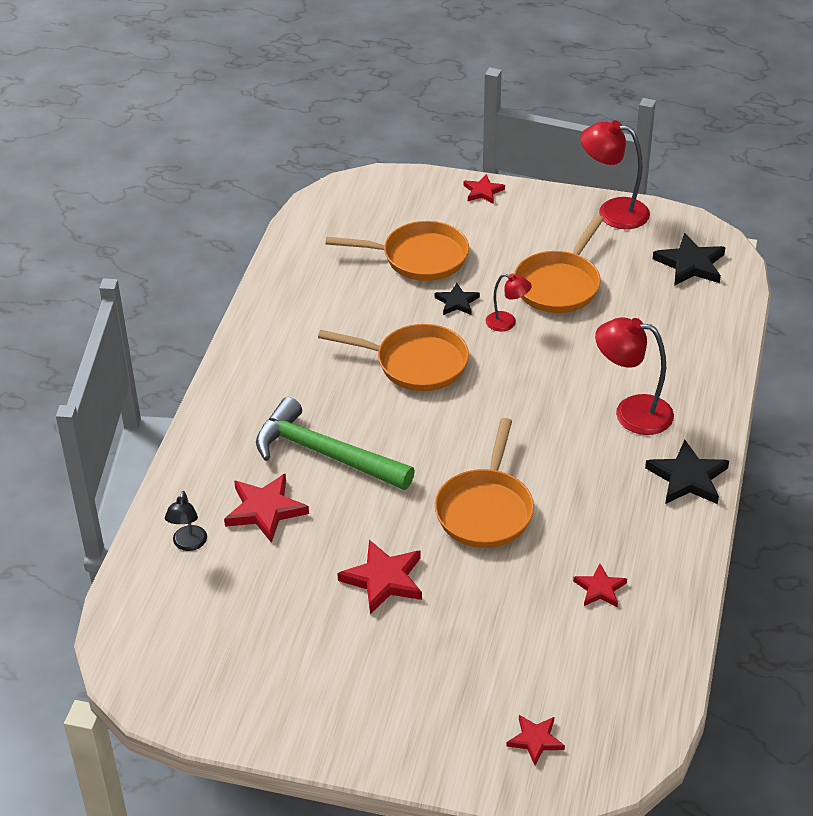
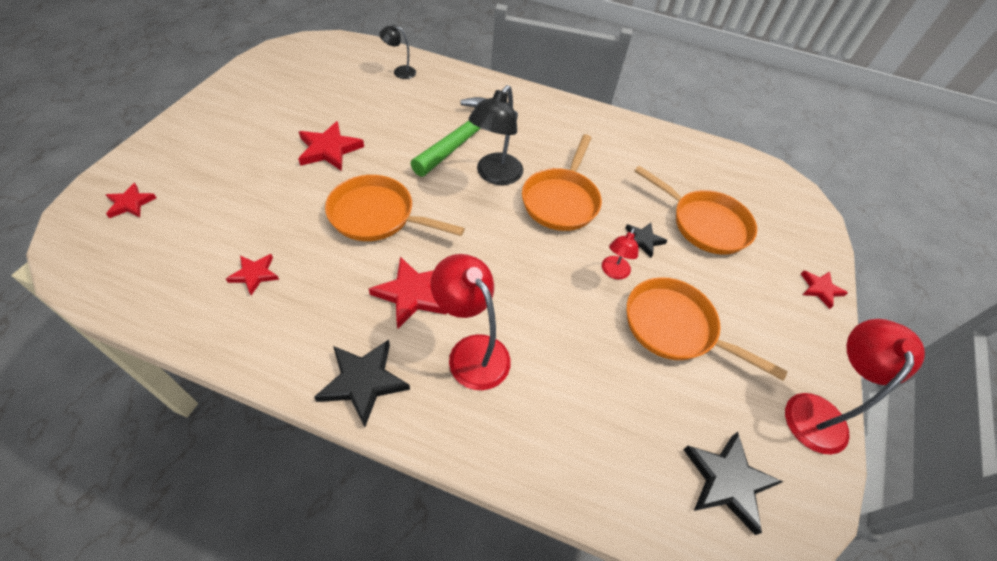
camera: 90 degrees right, 10 degrees up
(265, 510) = (419, 104): red star -> red star (412, 294)
(389, 420) = (495, 175): none -> black lamp
(419, 258) = (704, 224): orange pan -> orange pan turned 60 degrees counterclockwise
(631, 412) = (471, 351): red lamp -> red lamp turned 60 degrees counterclockwise

